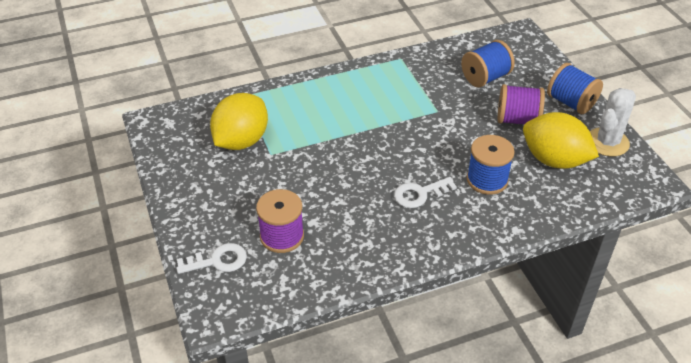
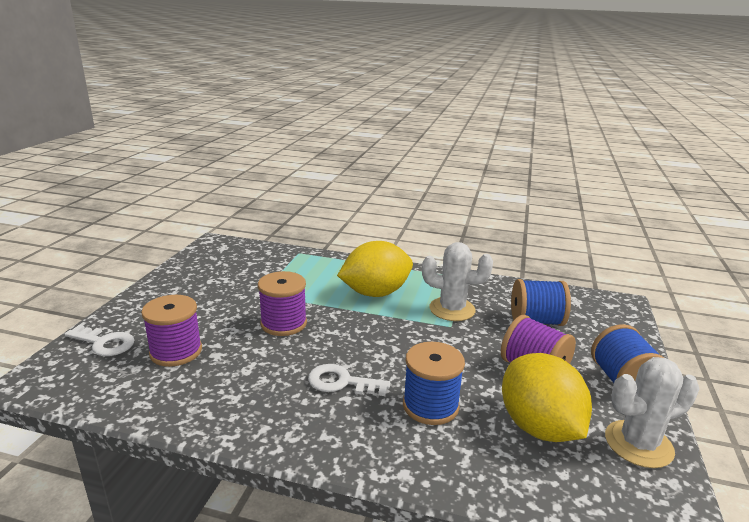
camera: 35 degrees right, 20 degrees down
(241, 141) = (252, 277): yellow lemon -> yellow lemon (375, 293)
(325, 171) = (283, 323): none -> purple spool
(424, 95) = (452, 309): none -> white cactus

